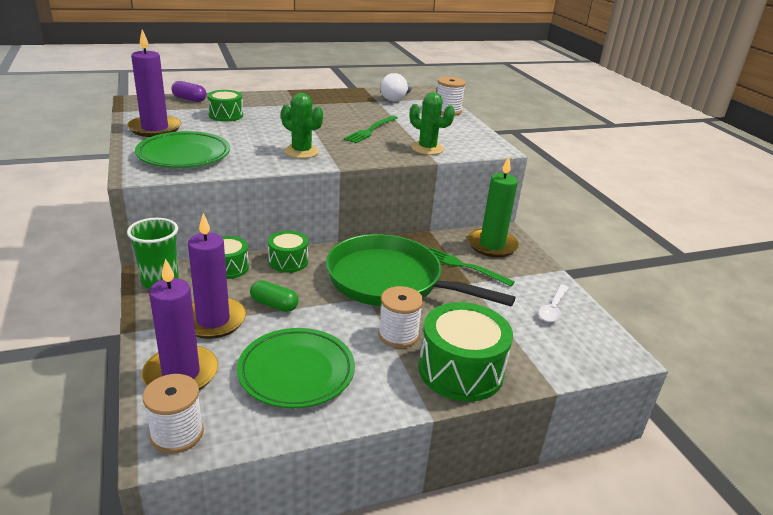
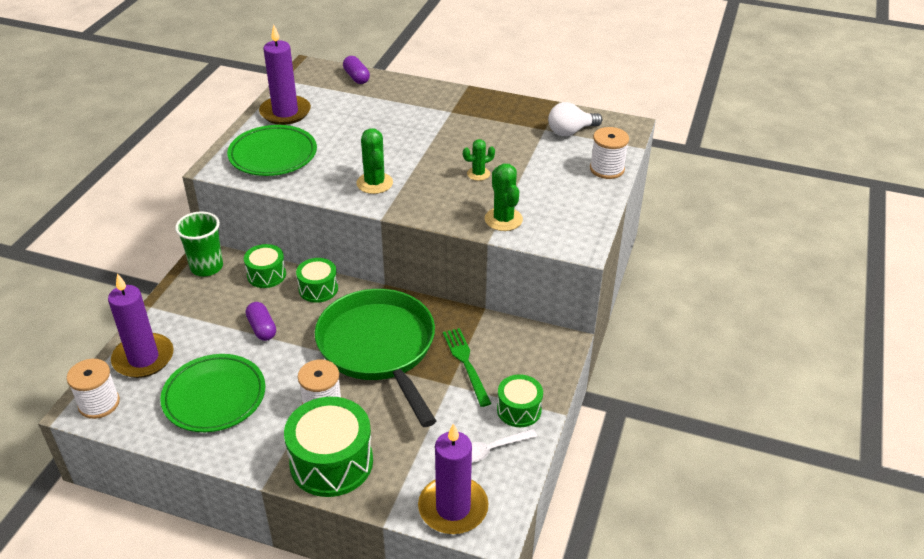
camera: 40 degrees right, 10 degrees up
(213, 320) = (206, 322): purple candle -> purple candle (453, 508)
(226, 115) = (364, 110): green drum -> green drum (519, 410)
(274, 305) = (262, 328): green capsule -> purple capsule
(371, 130) = (478, 174): green fork -> green cactus
(492, 245) = (526, 352): green candle -> none

